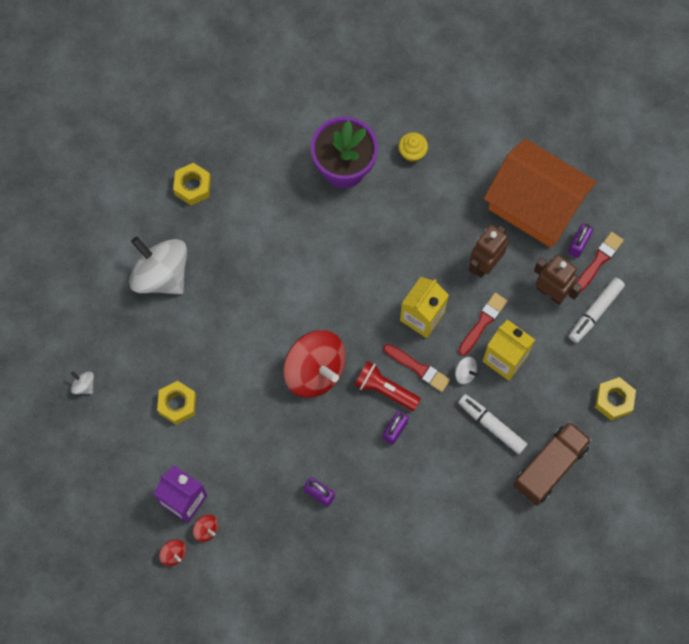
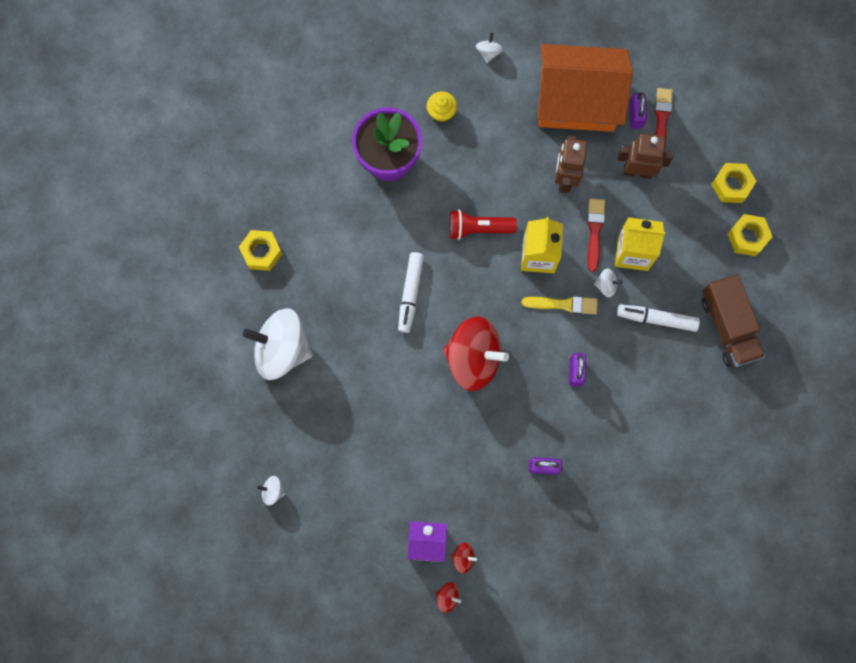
camera: 30 degrees left, 5 degrees up
(177, 404) = (368, 459): yellow nut -> yellow nut (731, 185)
(385, 389) = (545, 340): red flashlight -> red flashlight (478, 228)
(418, 368) = (563, 304): red brush -> yellow brush
(483, 124) = (488, 52): none -> white spinning top
(550, 467) = (728, 327): brown truck -> brown truck turned 150 degrees clockwise
(595, 312) = (685, 167): white marker -> white marker (410, 294)

